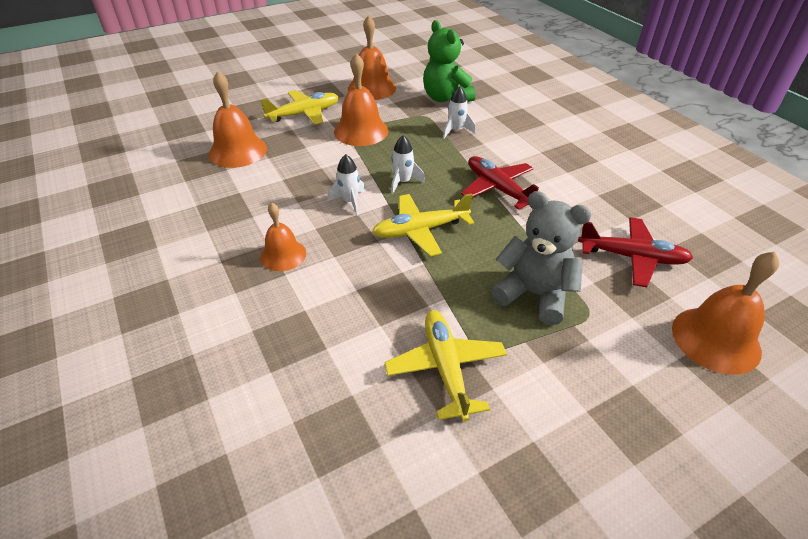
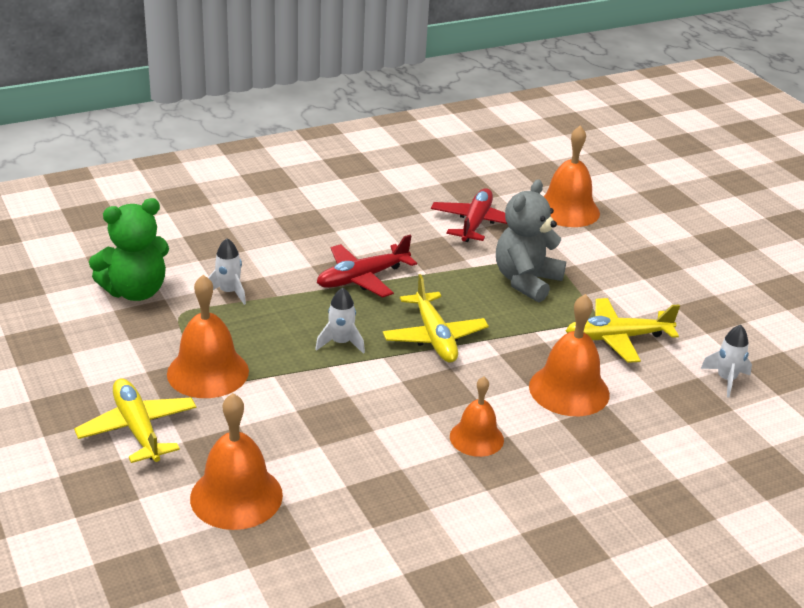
camera: 90 degrees left, 10 degrees down
(350, 202) = (378, 386): white rocket -> white rocket (726, 380)
(371, 88) = (74, 357): orange bell -> orange bell (569, 390)

